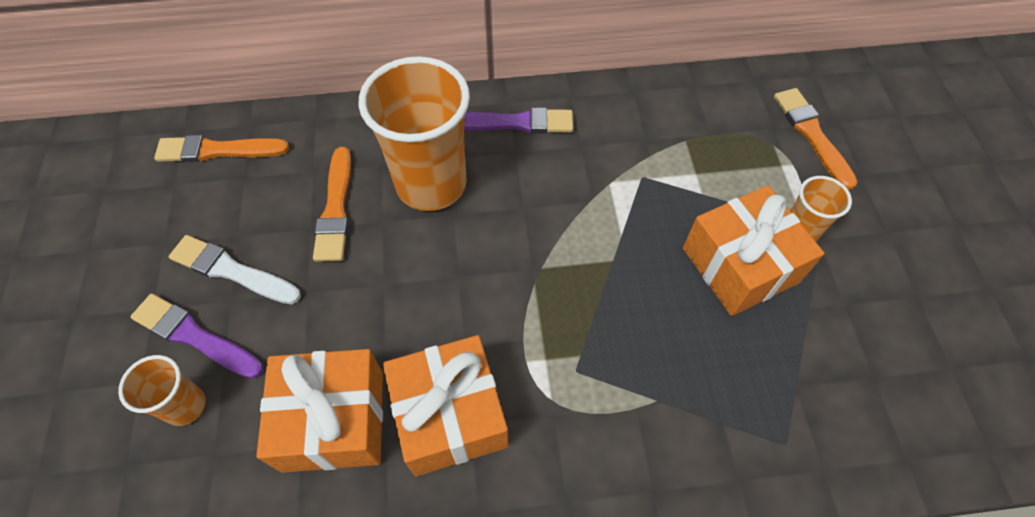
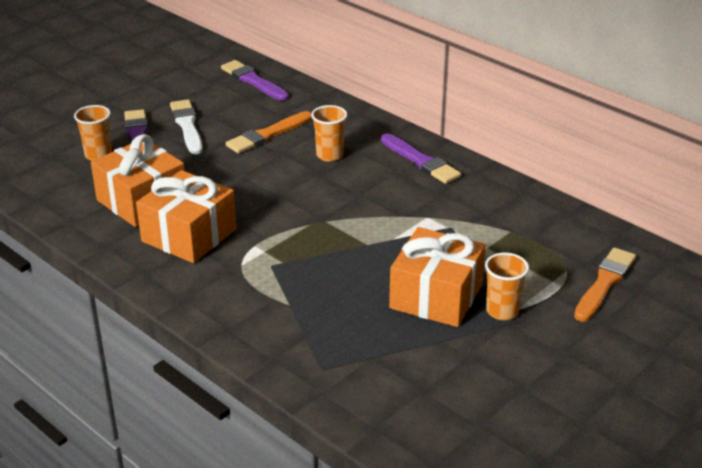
camera: 50 degrees right, 25 degrees down
(218, 150) = (253, 81): orange brush -> purple brush
(431, 184) = (329, 155): orange cup -> orange cup, size x0.49

